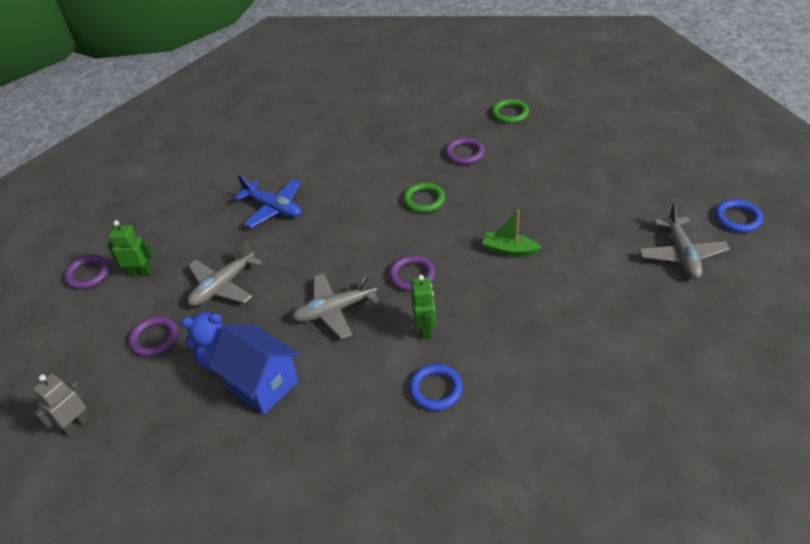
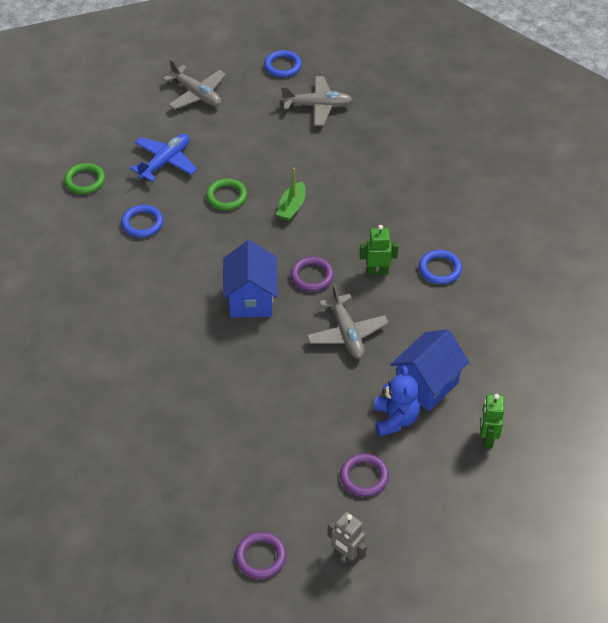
camera: 90 degrees left, 5 degrees up
(76, 425) = (462, 526): grey robot -> grey robot (346, 556)
(140, 273) = (268, 504): green robot -> green robot (487, 438)
(223, 285) = (300, 424): grey plane -> grey plane (196, 94)
(273, 208) = (189, 387): blue plane -> blue plane (165, 162)
(377, 234) = (251, 299): none -> blue house
(424, 200) = (208, 260): green ring -> green ring (226, 196)
(464, 153) = (142, 223): purple ring -> blue ring

